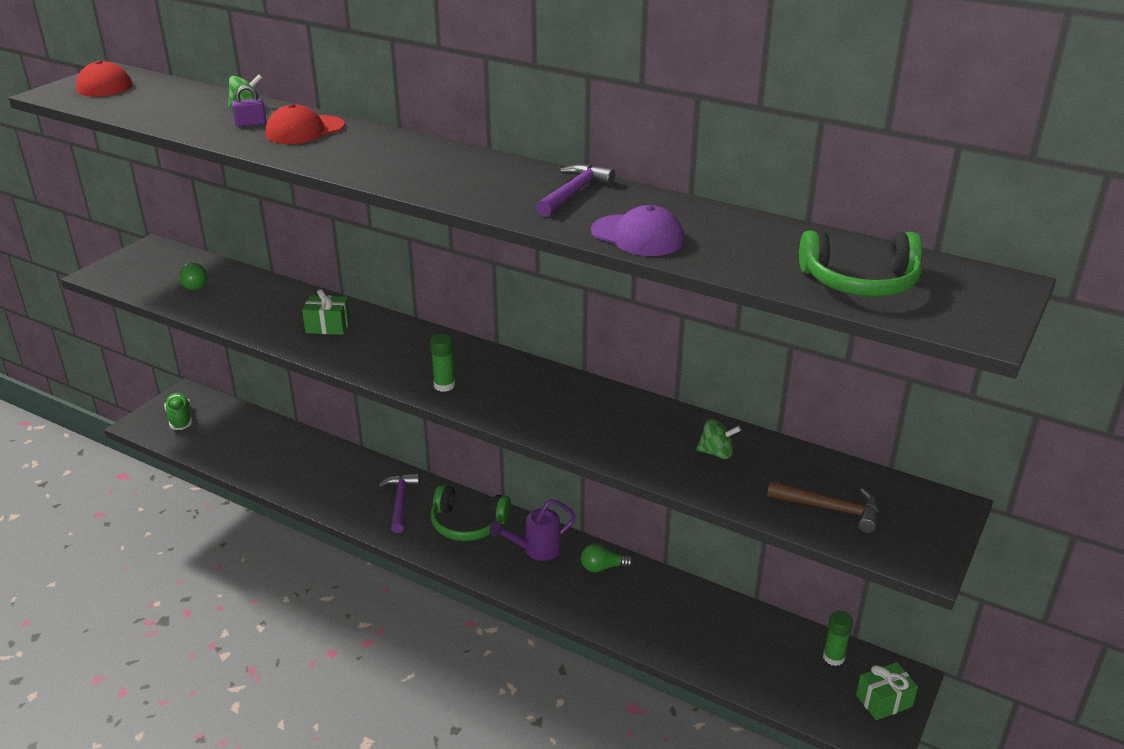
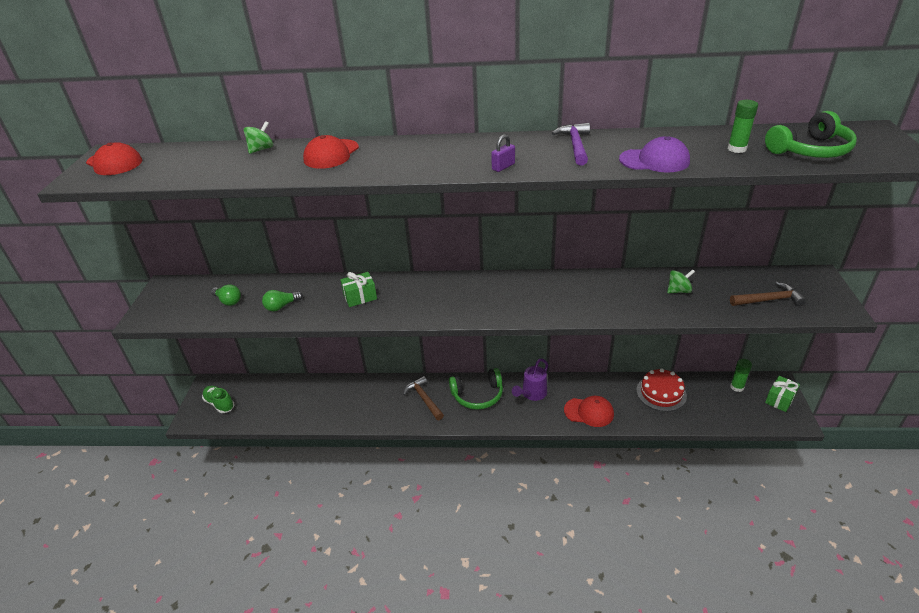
camera: 25 degrees left, 5 degrees up
(251, 124) = (282, 160): purple padlock -> purple padlock (503, 167)
(400, 502) = (424, 399): purple hammer -> brown hammer
(444, 385) = (480, 309): green glue stick -> green glue stick (737, 149)
(589, 601) = (589, 412): none -> red cap
(602, 567) = (578, 388): green light bulb -> green light bulb (281, 306)
(712, 619) = (661, 393): none -> red cake

